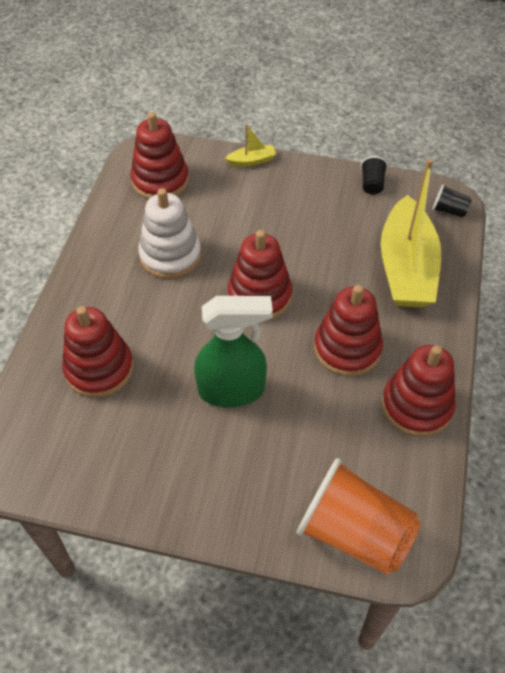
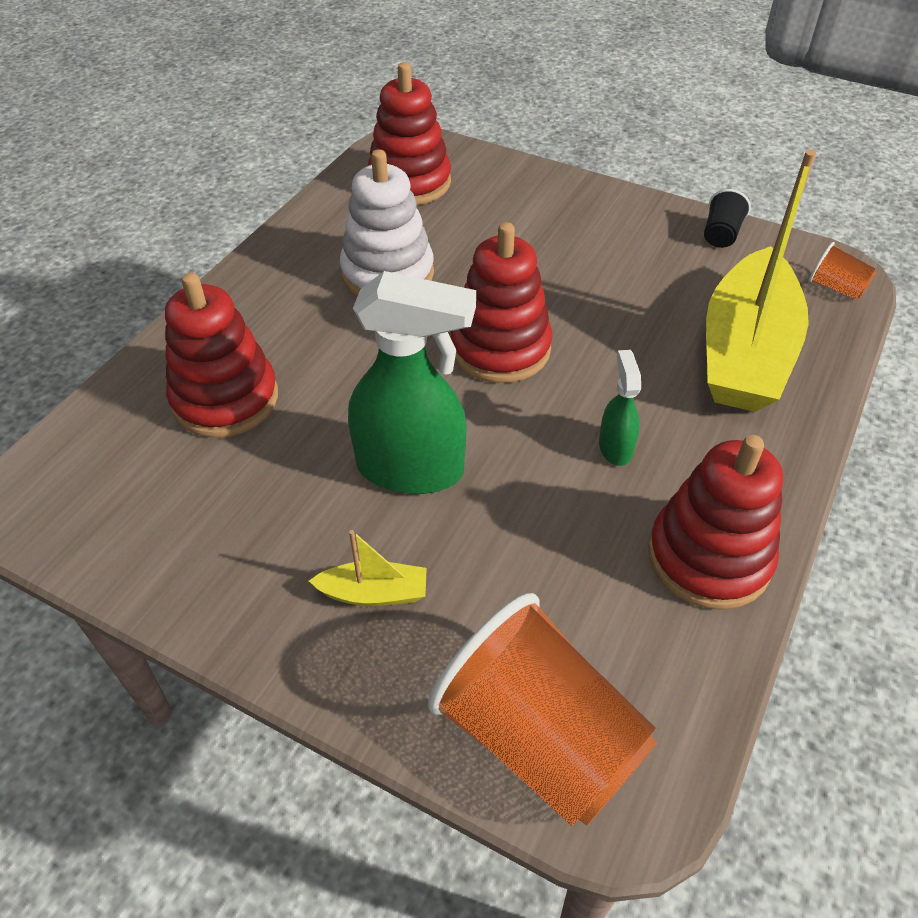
camera: 15 degrees right, 5 degrees down
(251, 161) = (548, 179): yellow boat -> yellow boat (374, 593)
(347, 348) = (615, 447): red stacking toy -> green spray bottle
(448, 210) = (835, 288): black cup -> orange cup

